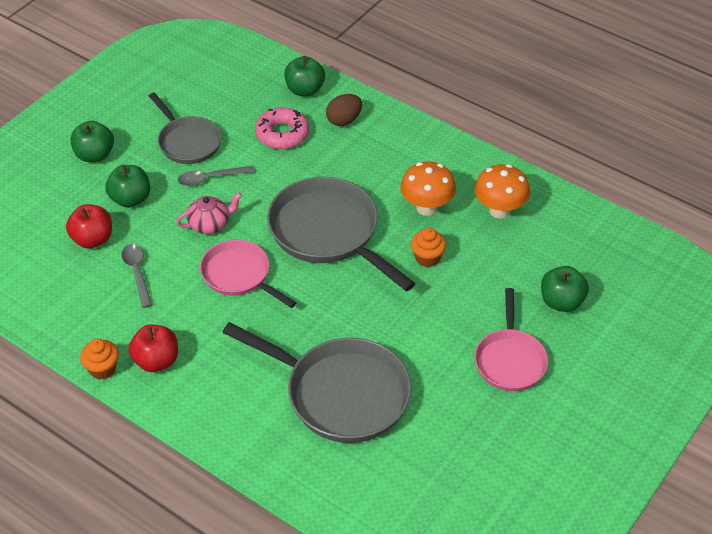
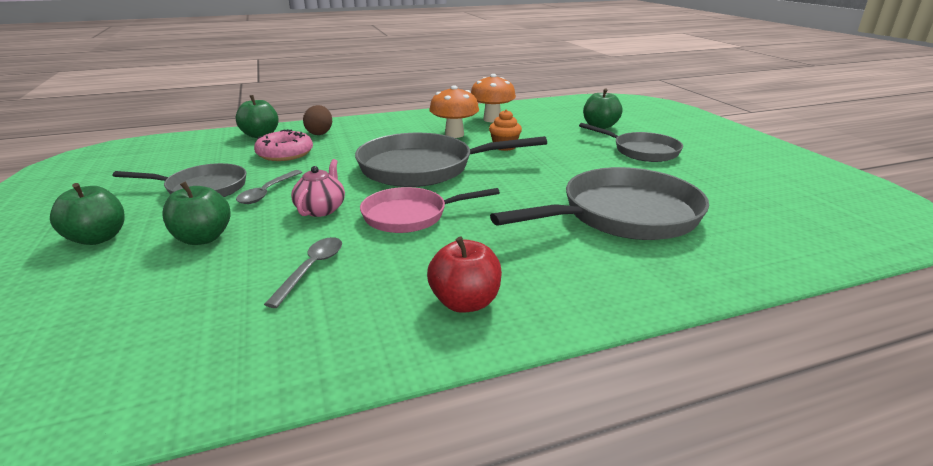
camera: 55 degrees left, 20 degrees down
(92, 239) = (207, 282): red apple -> none
(102, 369) = (427, 352): orange cupcake -> none
(137, 273) = (311, 269): grey spoon -> grey spoon turned 90 degrees clockwise
(510, 360) = (642, 151): pink pan -> grey pan

